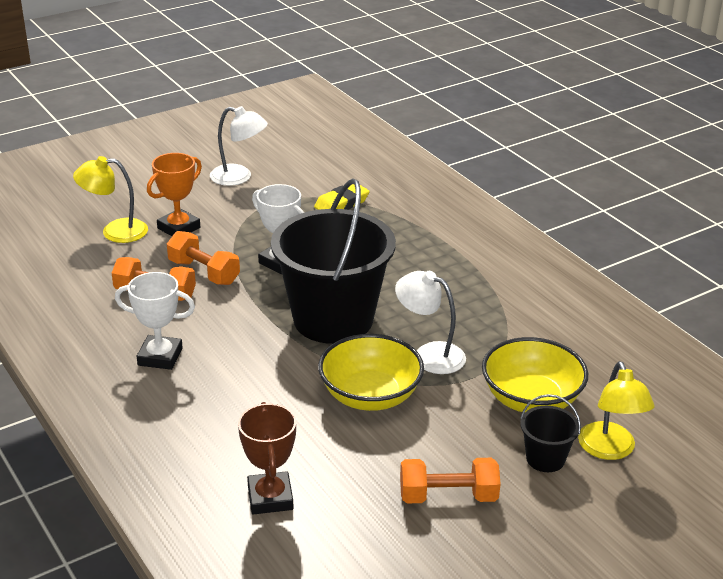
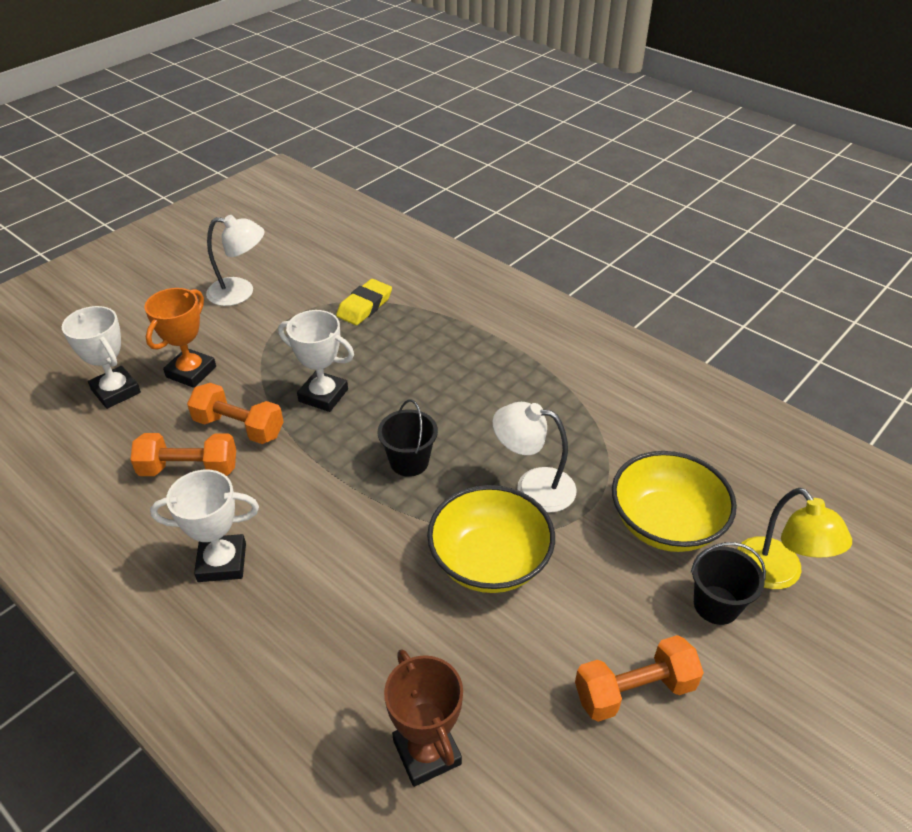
camera: 15 degrees left, 10 degrees up
(115, 231) = (116, 391): yellow lamp -> white trophy
(333, 319) = (409, 462): black bucket -> black bucket, size x0.42

